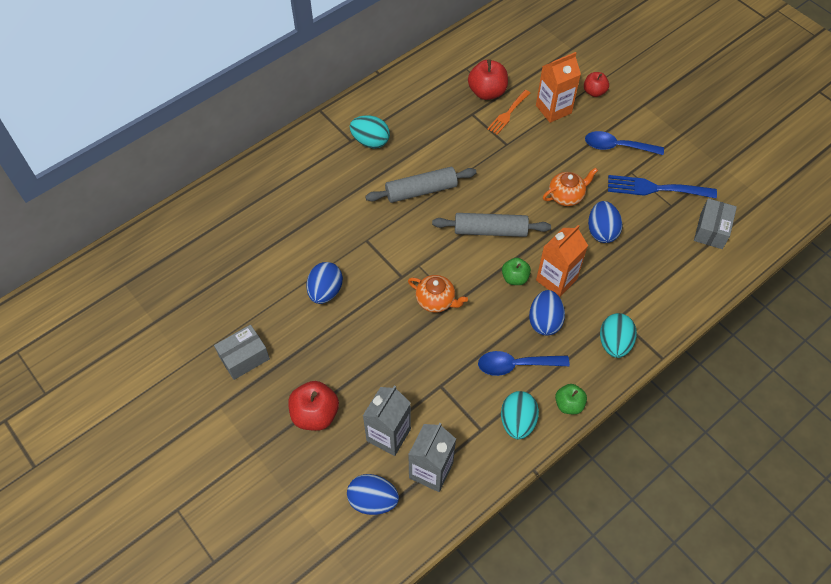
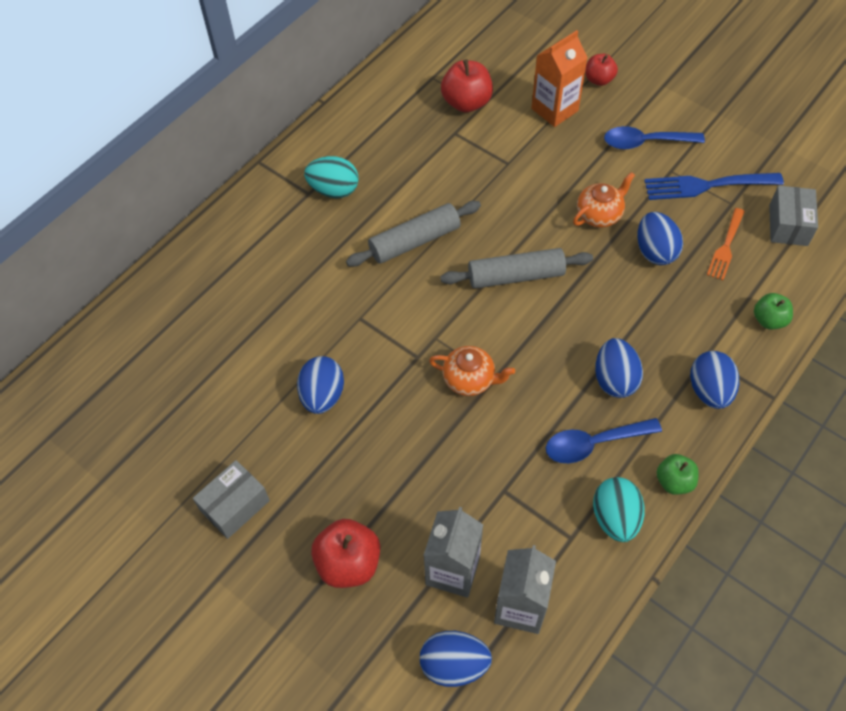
camera: 10 degrees left, 0 degrees up
(508, 114) = (499, 125): orange fork -> orange fork (726, 247)
(515, 278) = (562, 331): green apple -> green apple (769, 320)
(556, 279) = (615, 323): orange carton -> none
(614, 343) = (709, 390): turquoise egg -> blue egg

